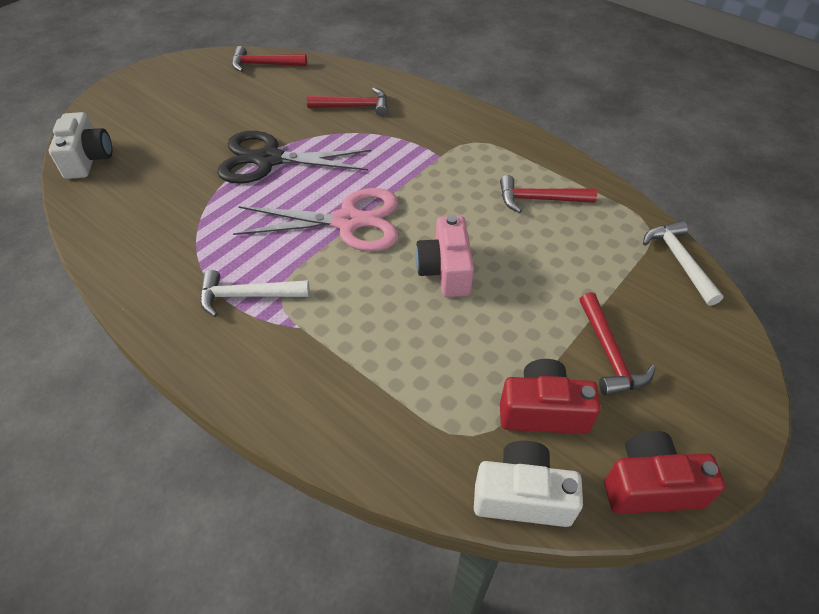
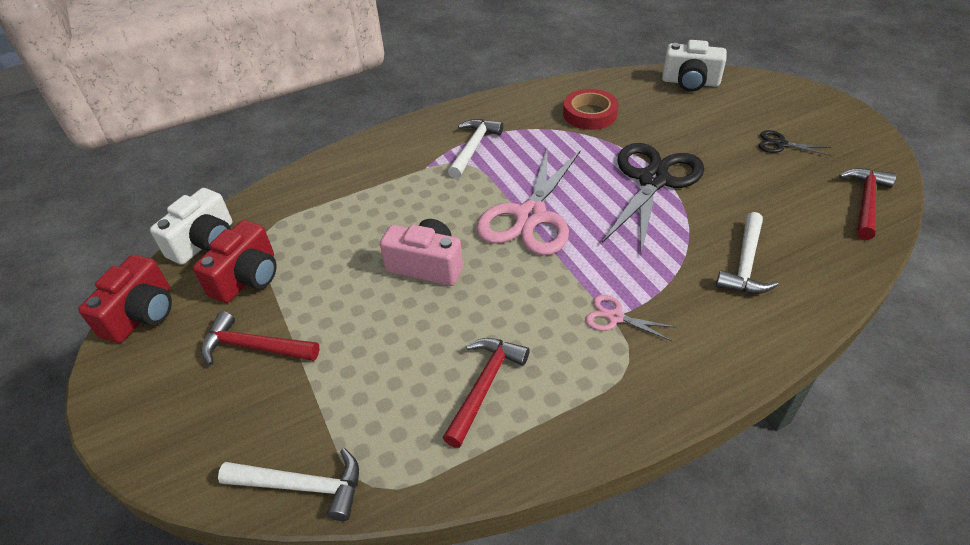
camera: 115 degrees right, 5 degrees down
(161, 218) = (590, 114): none -> red tape
(196, 101) = (780, 144): none -> black scissors
(354, 107) = (745, 264): red hammer -> white hammer
(439, 154) = (615, 317): none -> pink scissors

